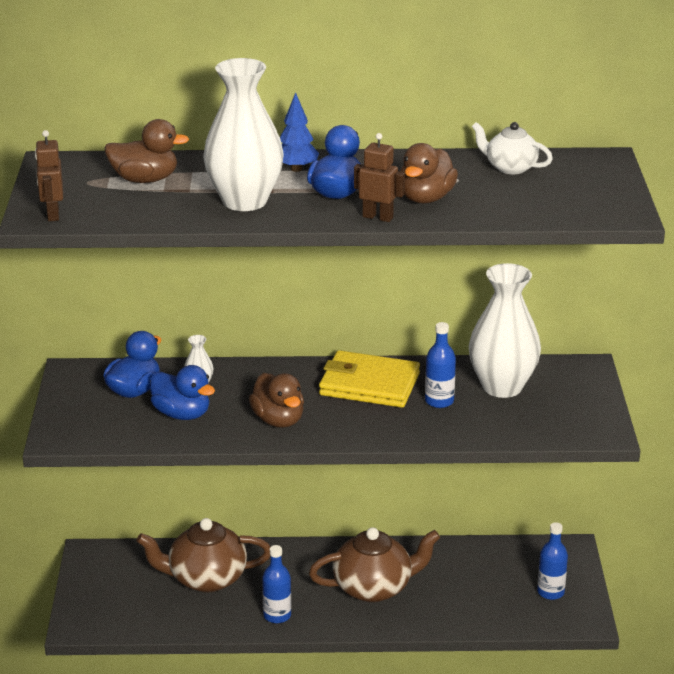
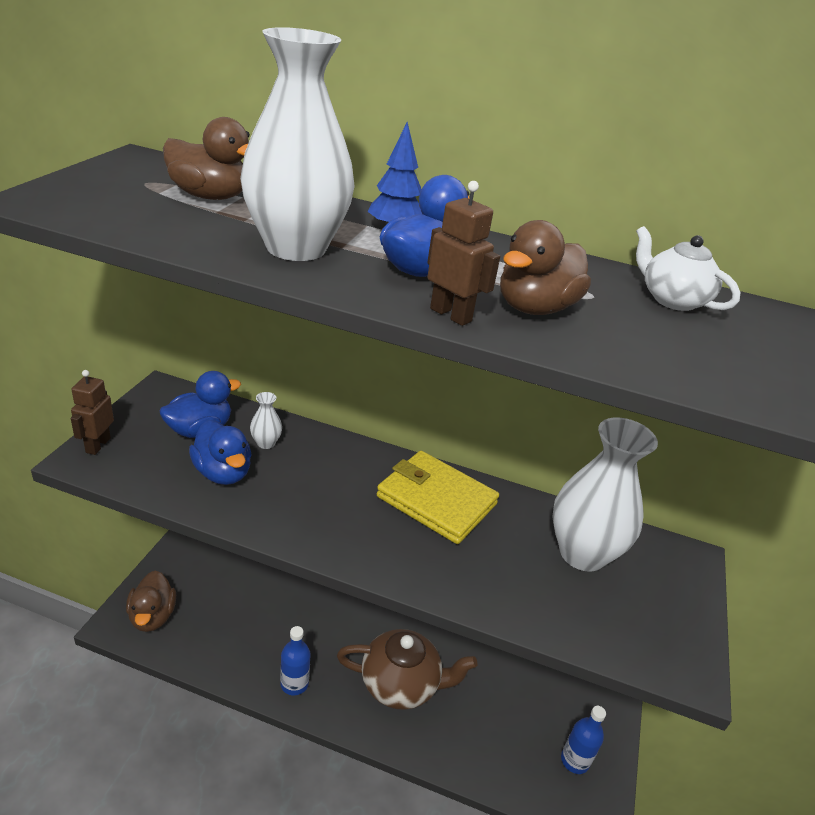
camera: 15 degrees right, 5 degrees up
(53, 214) = (57, 202): brown robot -> brown robot (98, 445)
(206, 578) = (257, 613): brown teapot -> none
(278, 420) = (314, 514): brown duck -> brown duck (152, 616)
(439, 401) = (502, 549): blue bottle -> none

